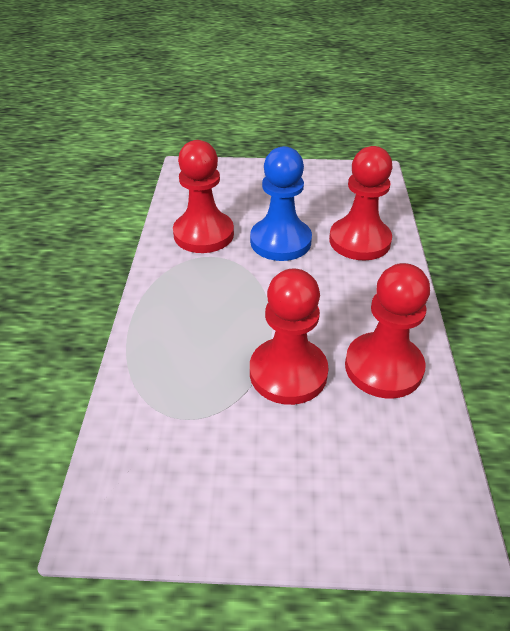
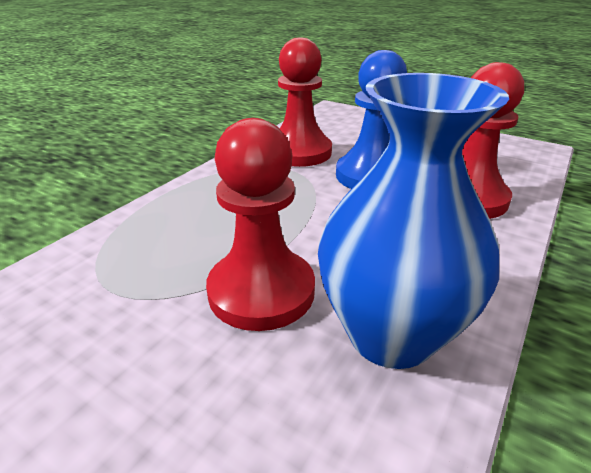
camera: 30 degrees right, 10 degrees down
(383, 367) = (391, 334): red pawn -> blue vase

